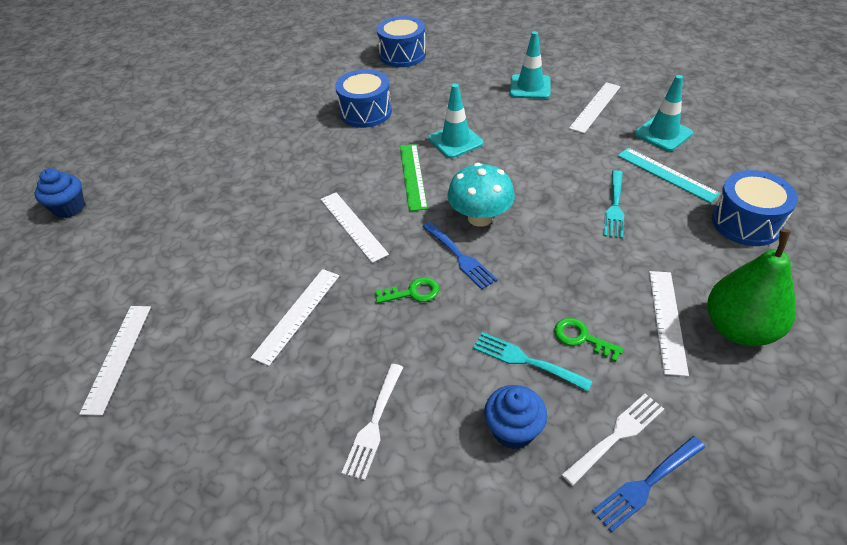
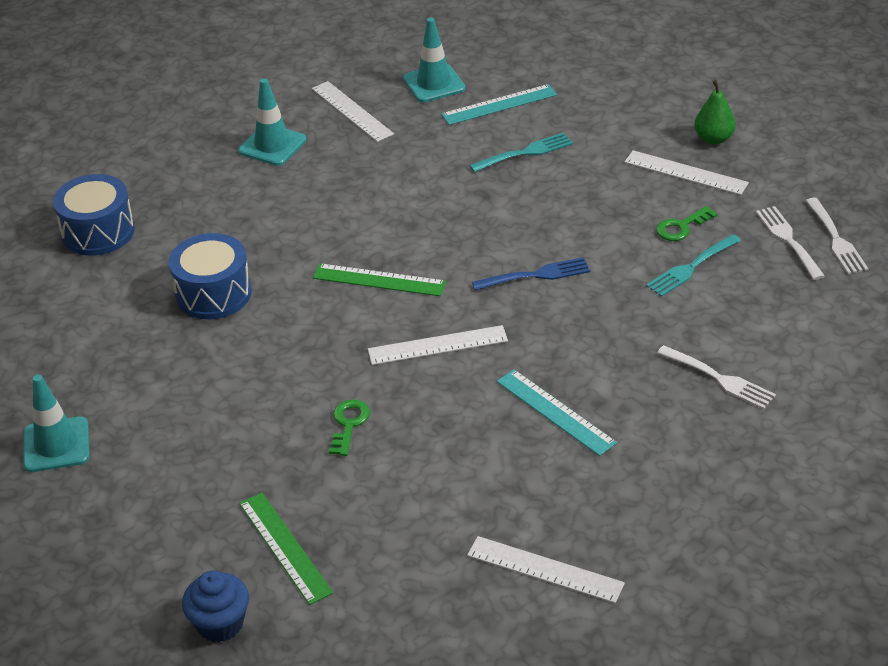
camera: 70 degrees left, 5 degrees down
(136, 214) = (285, 547): none -> green ruler
(297, 315) = (555, 412): white ruler -> turquoise ruler
(412, 292) = (568, 320): green key -> green key (349, 424)
(455, 141) = (336, 231): turquoise traffic cone -> turquoise traffic cone (56, 445)
(480, 217) = (484, 246): turquoise mushroom -> none
(513, 430) = (760, 295): blue cupcake -> none
(614, 206) = (525, 153): turquoise fork -> turquoise fork turned 60 degrees counterclockwise
(646, 484) = (836, 239): blue fork -> white fork
(739, 329) = (713, 139): green pear -> green pear, size x0.58
(746, 223) = (595, 86): blue drum -> none

